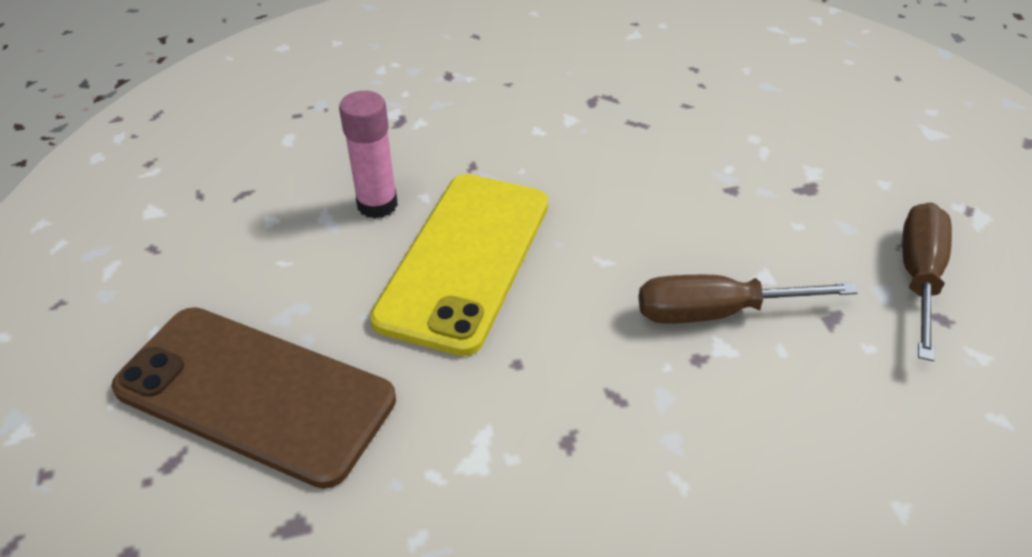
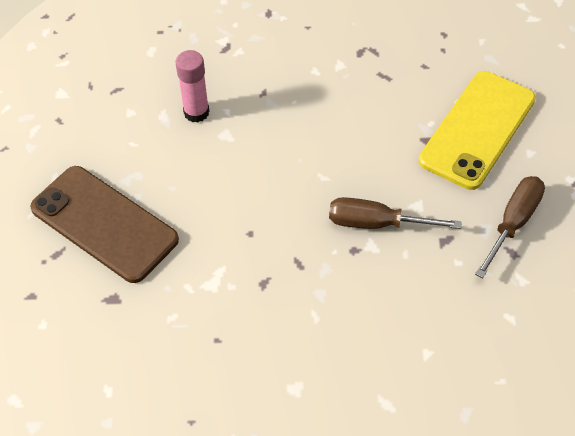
camera: 15 degrees right, 10 degrees up
(465, 259) = (239, 161): yellow phone -> yellow phone (477, 130)

